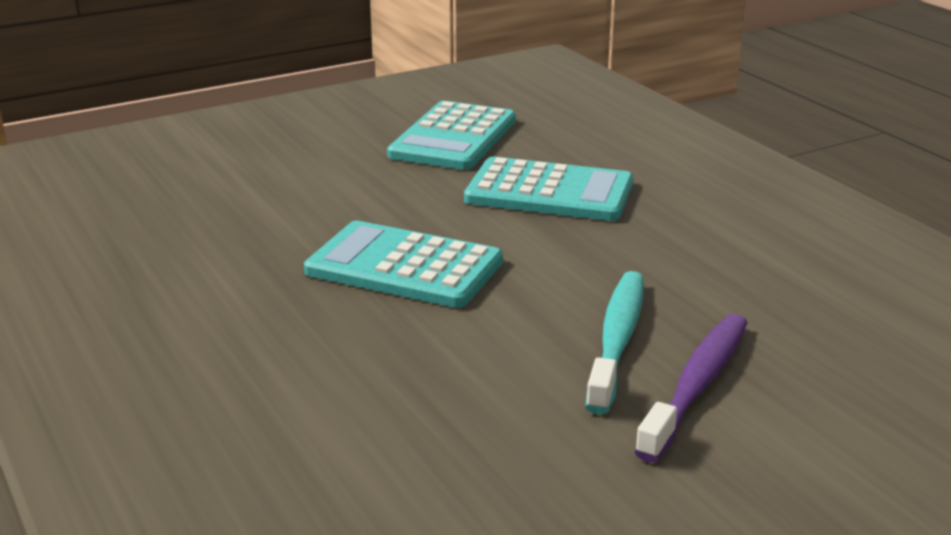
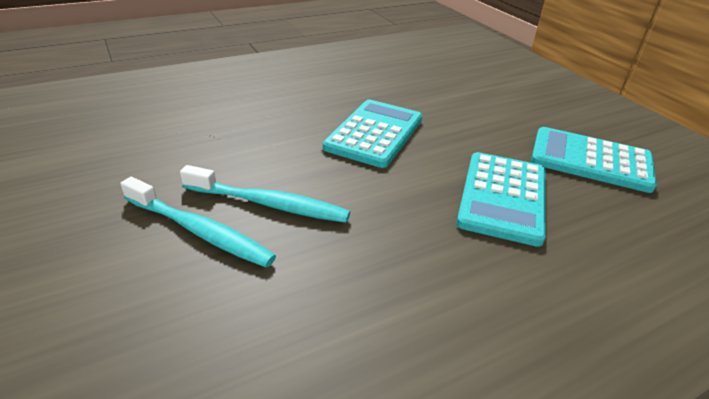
camera: 90 degrees right, 10 degrees up
(697, 385) = (199, 231): purple toothbrush -> turquoise toothbrush

